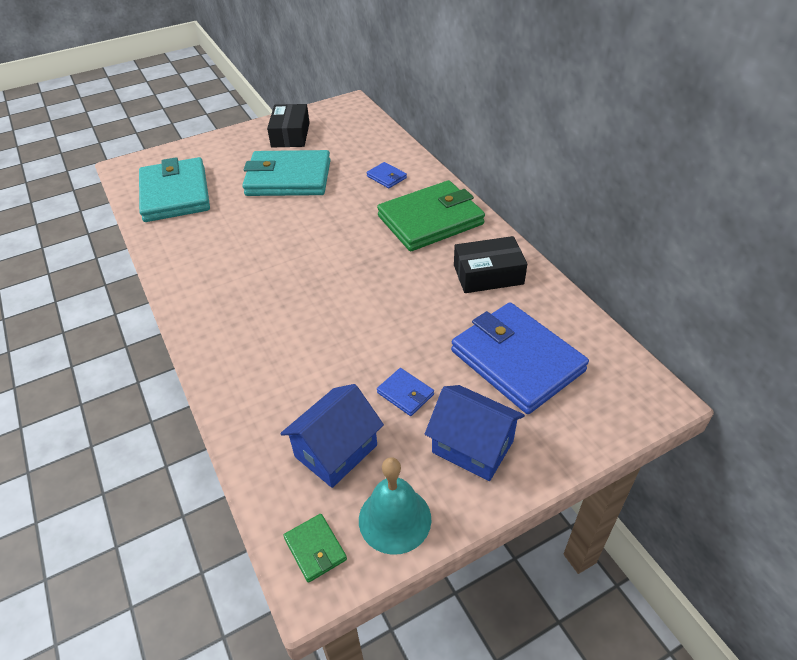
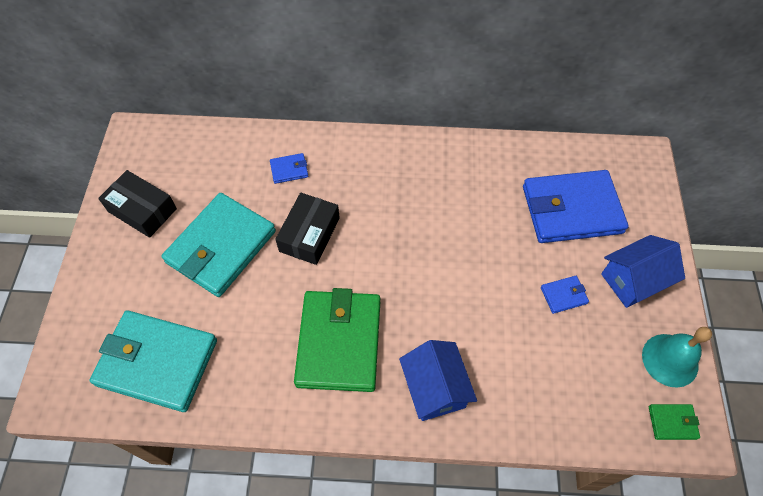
camera: 60 degrees left, 15 degrees up
(336, 451) = (594, 369): blue house -> blue house (435, 388)
(430, 220) = (377, 172): green wallet -> green wallet (339, 342)
(488, 274) = (472, 173): black box -> black box (309, 234)

